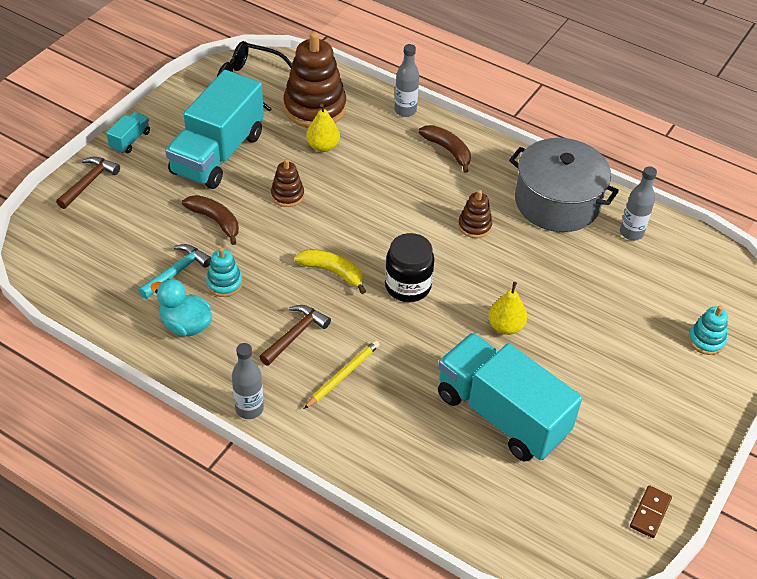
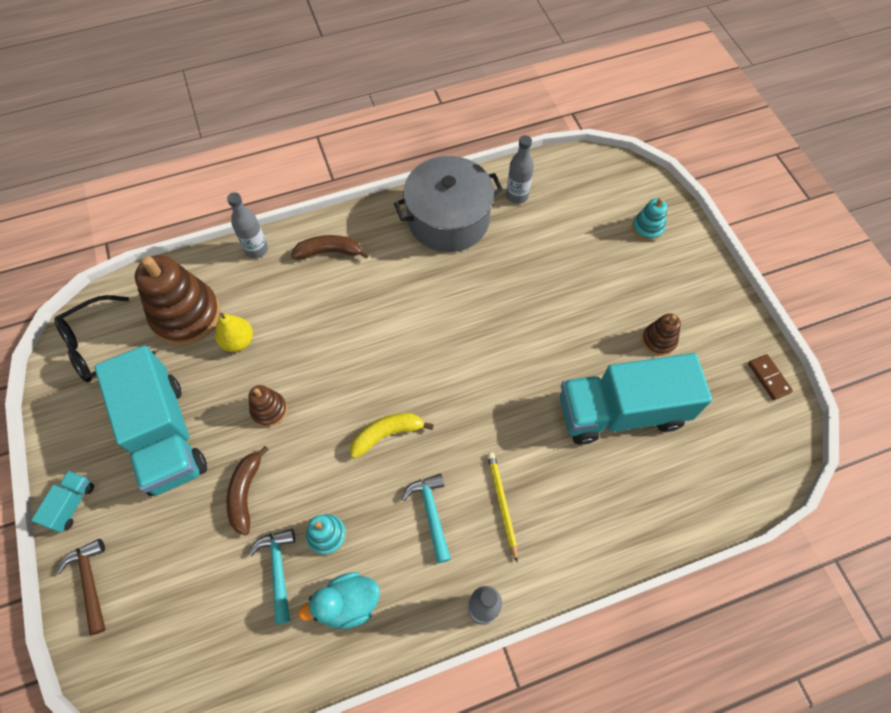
camera: 50 degrees left, 15 degrees up
(130, 140) = (71, 504): turquoise truck -> turquoise truck turned 45 degrees clockwise
(215, 221) = (245, 493): brown banana -> brown banana turned 75 degrees counterclockwise
(295, 335) = (431, 513): brown hammer -> turquoise hammer
(408, 286) = (447, 386): black jar -> none
(474, 226) = (425, 292): brown stacking toy -> brown stacking toy (658, 340)
(505, 326) = (541, 346): yellow pear -> none

